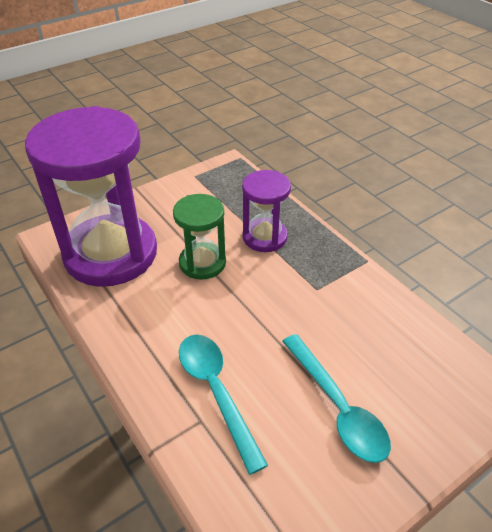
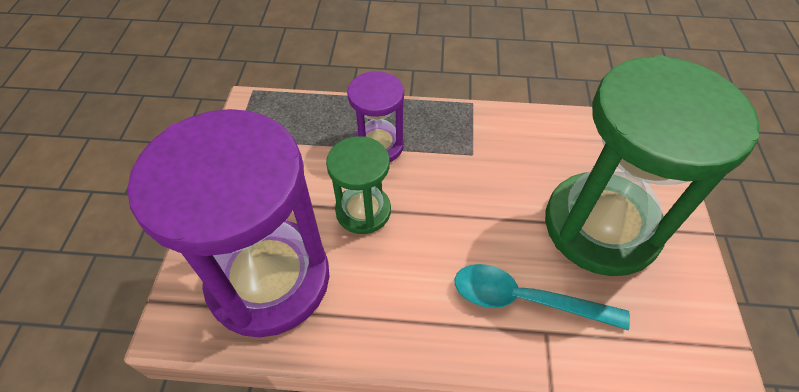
camera: 50 degrees left, 10 degrees up
(337, 407) = (601, 226): turquoise spoon -> green hourglass

